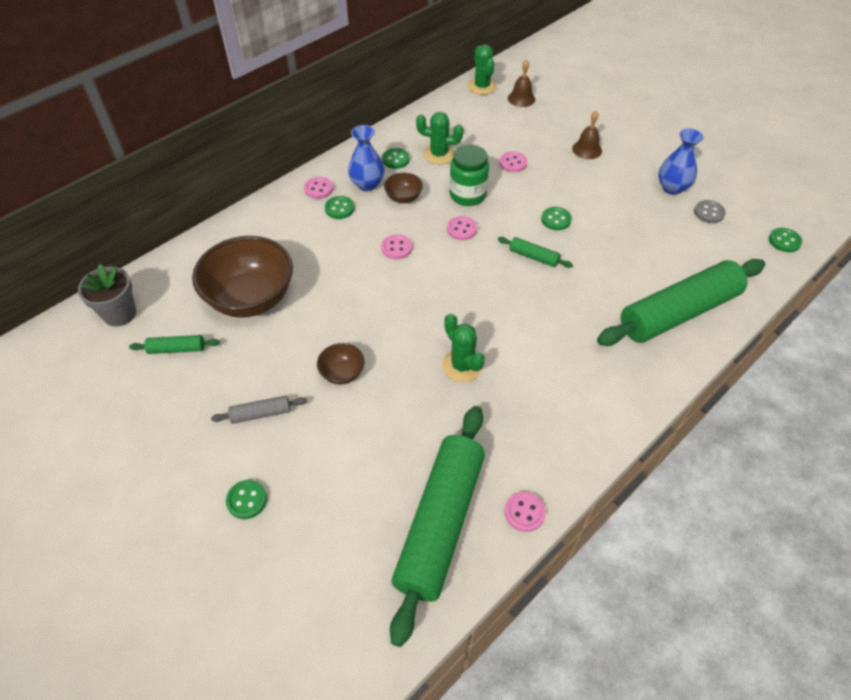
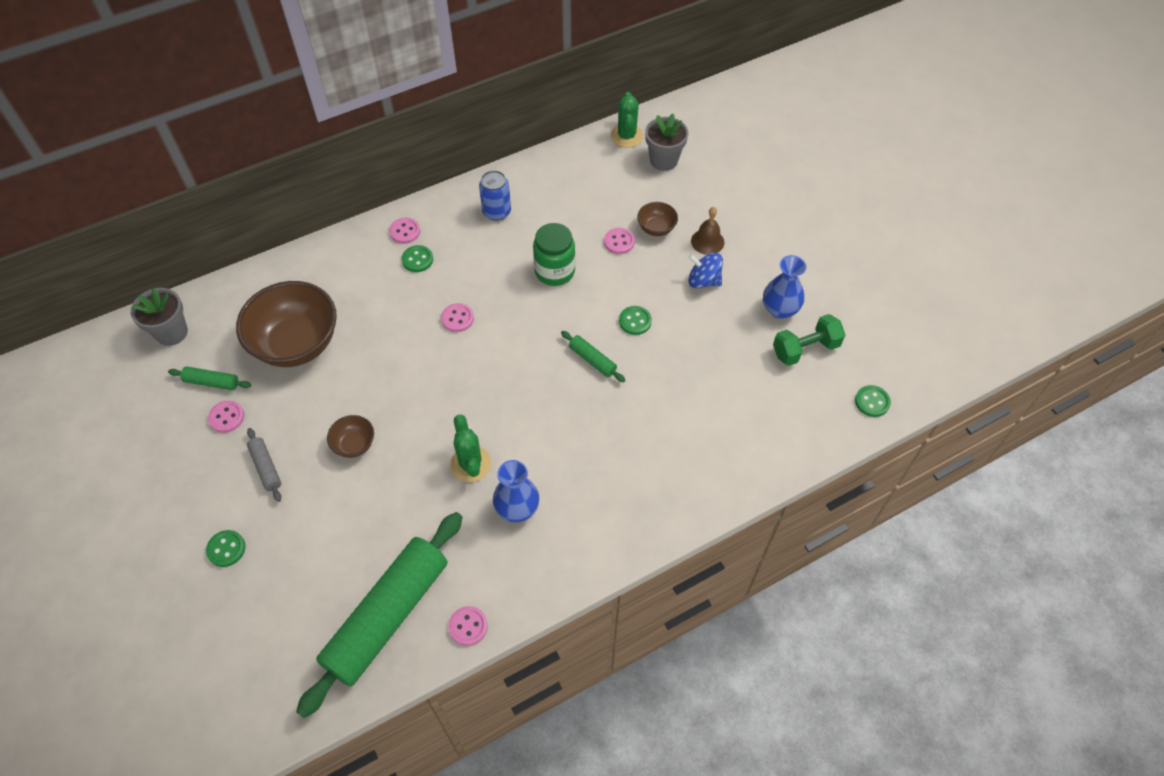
camera: 15 degrees right, 5 degrees up
(261, 413) = (266, 467): grey rolling pin -> grey rolling pin turned 60 degrees clockwise
(367, 184) = (456, 236): blue vase -> blue vase (517, 508)
(395, 159) = (497, 212): green button -> blue can
(403, 198) = (487, 261): brown bowl -> brown bowl (656, 228)
(439, 154) = (544, 215): green cactus -> none
(462, 229) = (532, 311): pink button -> pink button (227, 417)
(521, 98) = (663, 160): brown bell -> grey flower pot
(598, 178) = (703, 281): none -> blue spinning top
(678, 313) = (714, 459): green rolling pin -> none
(709, 213) = (805, 349): grey button -> green dumbbell

